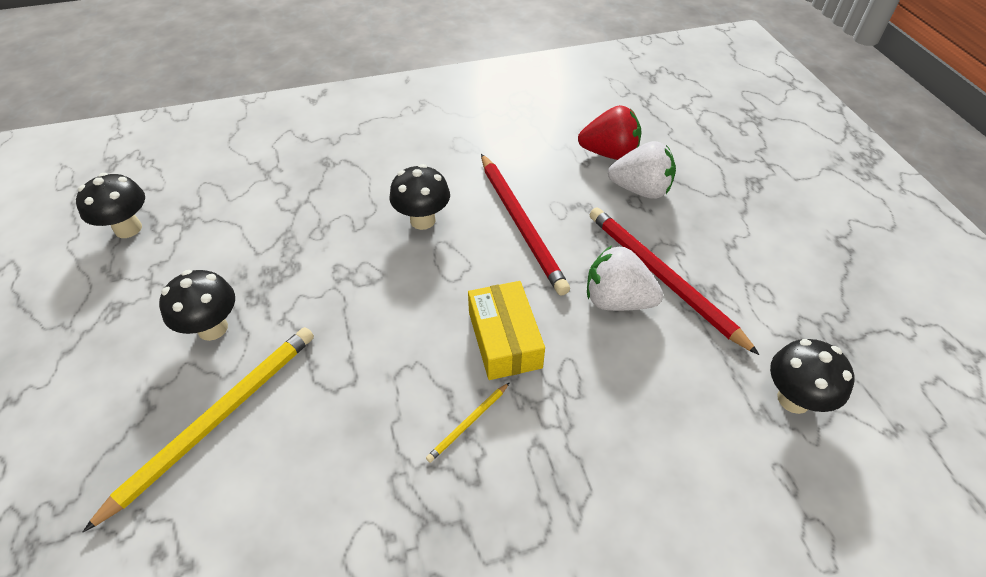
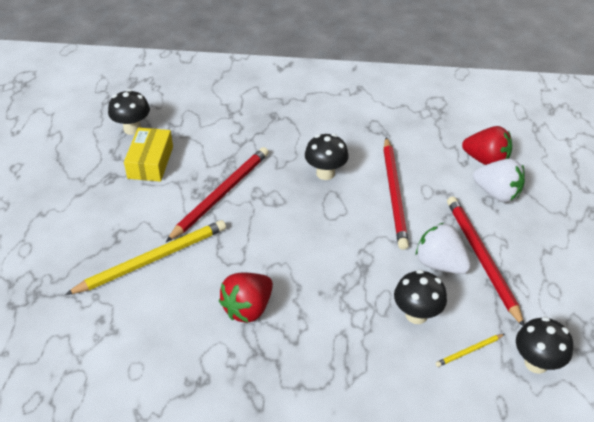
camera: 20 degrees right, 5 degrees down
(212, 328) = (166, 205): black mushroom -> black mushroom (416, 315)
(290, 288) = (221, 194): none -> red pencil
(388, 451) = (248, 308): none -> red strawberry
(468, 423) = (304, 308): yellow pencil -> yellow pencil (469, 351)
(504, 339) = (349, 266): yellow box -> yellow box (150, 162)

